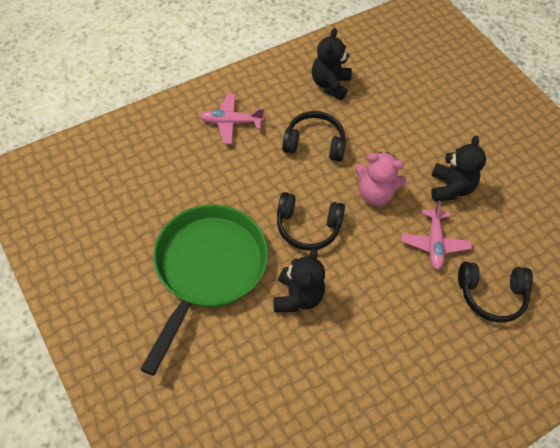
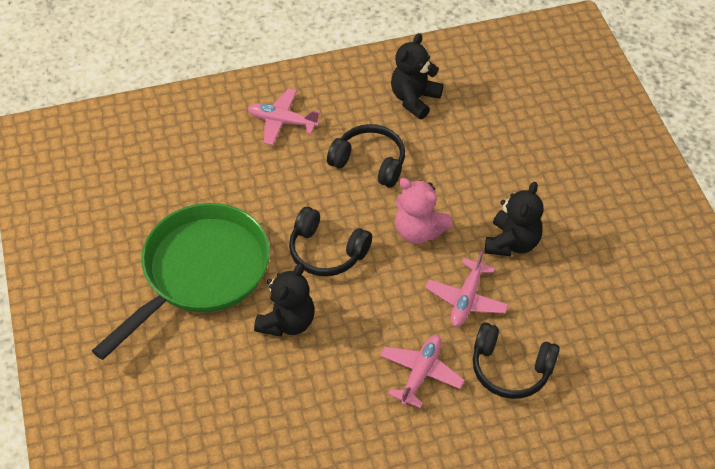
camera: 20 degrees right, 5 degrees down
(423, 316) = (420, 373): none -> pink plane

